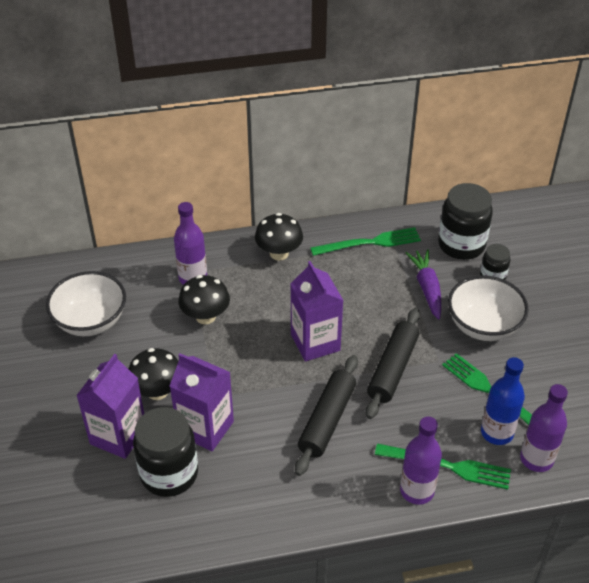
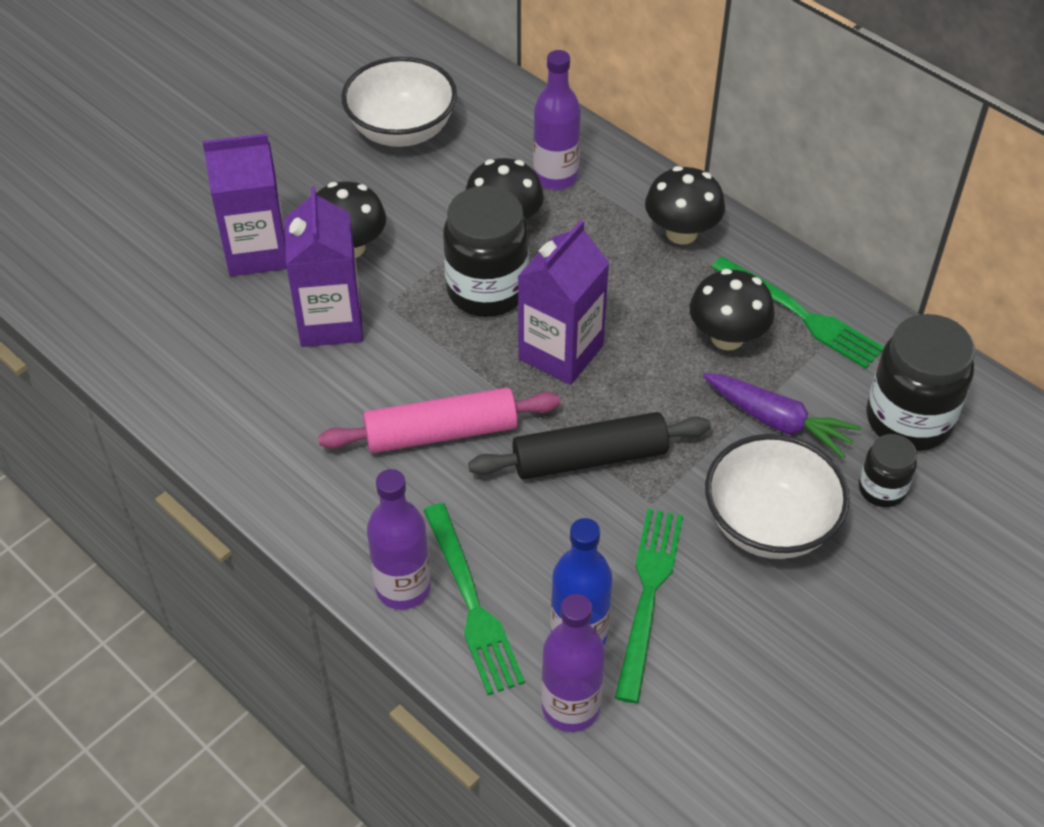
camera: 55 degrees right, 5 degrees up
(169, 473) = (239, 326): black jar -> black jar (487, 290)
(327, 420) = (441, 432): black rolling pin -> pink rolling pin
(361, 276) = (727, 337): none -> black mushroom
(427, 288) = (778, 421): purple carrot -> purple carrot turned 75 degrees clockwise

